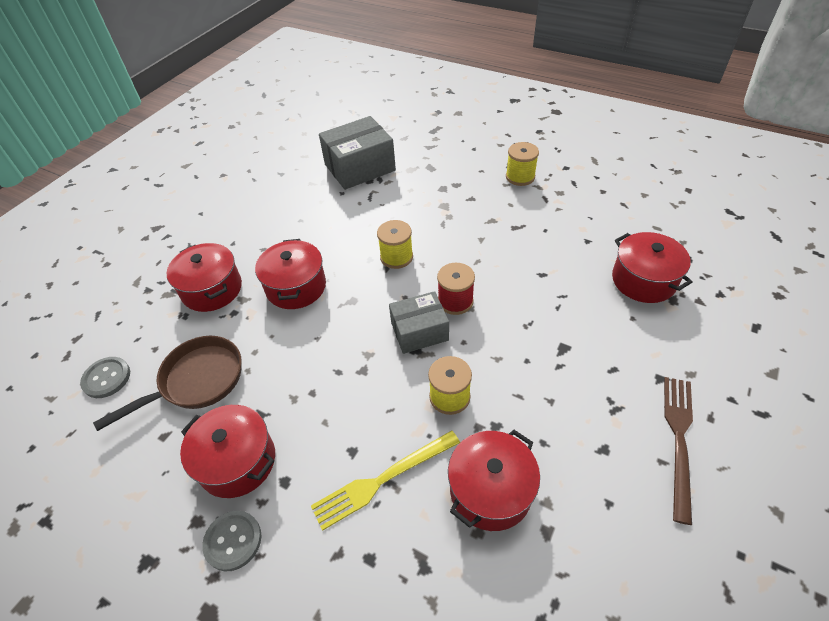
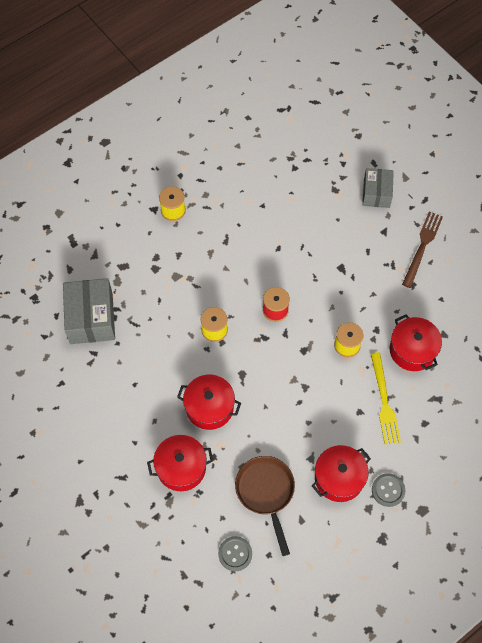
camera: 70 degrees left, 15 degrees up
(419, 331) = (290, 342): grey box -> grey box (376, 193)
(643, 280) = (312, 195): red pot -> none
(679, 439) = (422, 247): brown fork -> brown fork turned 75 degrees clockwise

